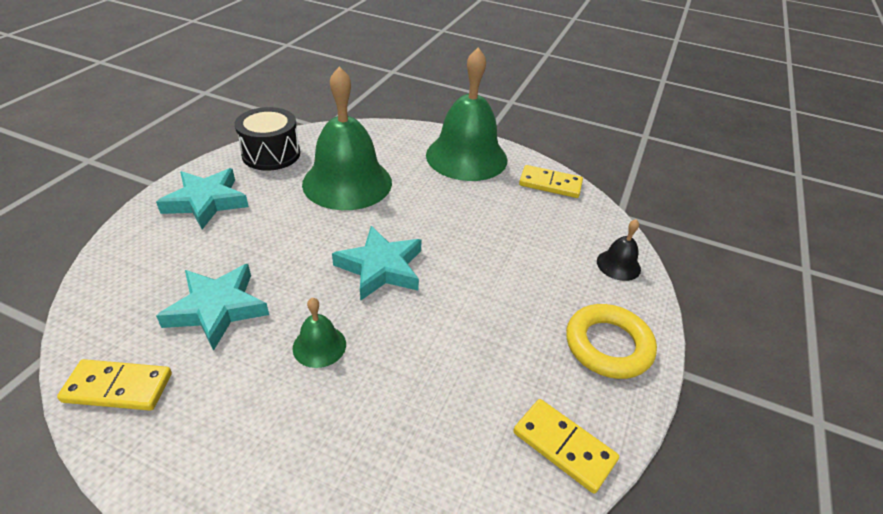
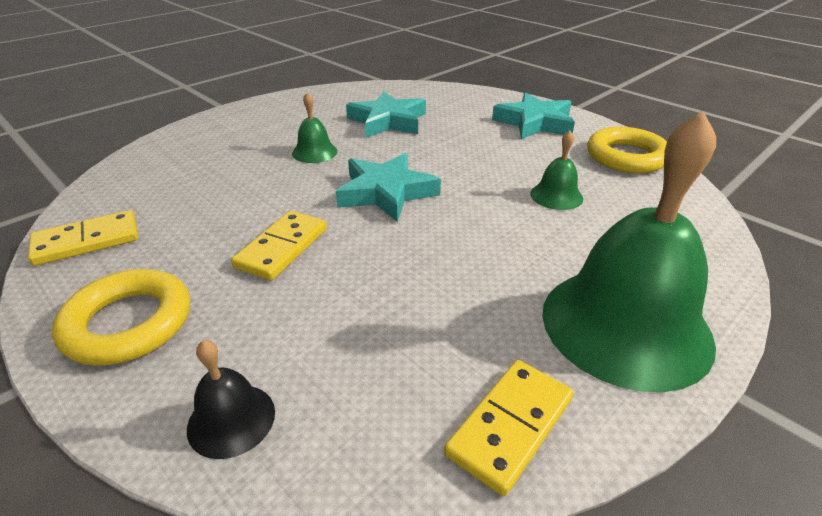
camera: 115 degrees right, 5 degrees down
(118, 388) = (342, 95): yellow domino -> yellow domino (282, 248)
(271, 154) = (626, 157): black drum -> yellow ring
(347, 182) = (556, 196): green bell -> green bell, size x0.43

